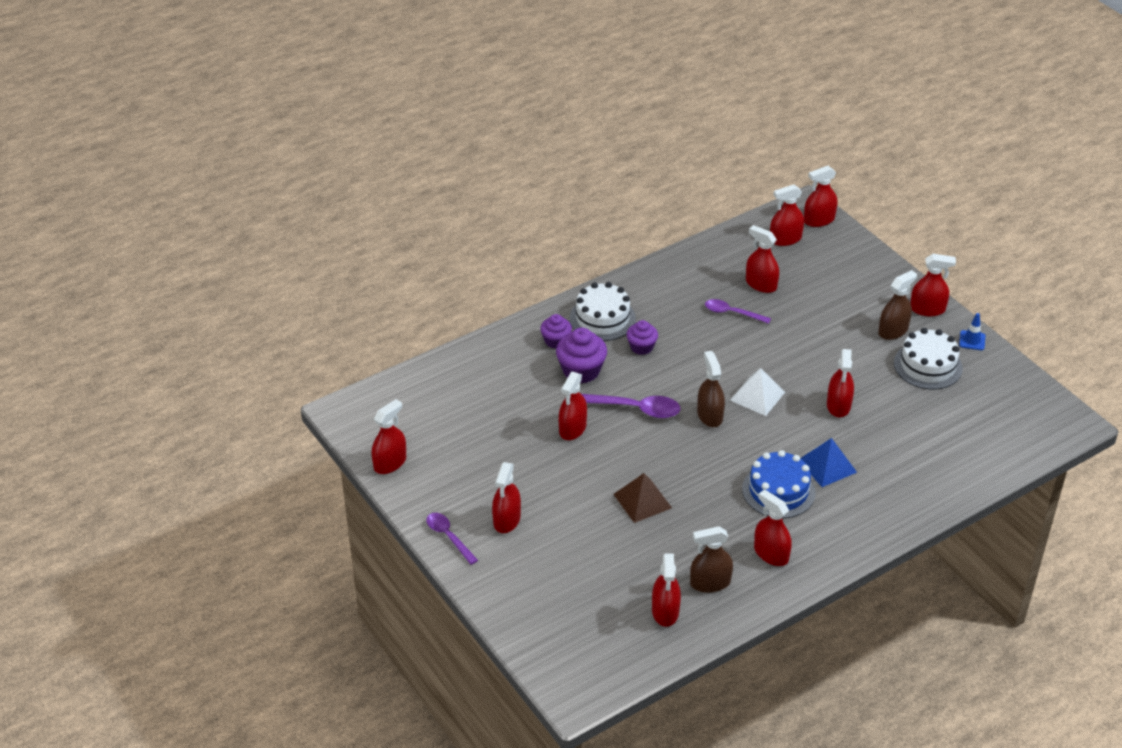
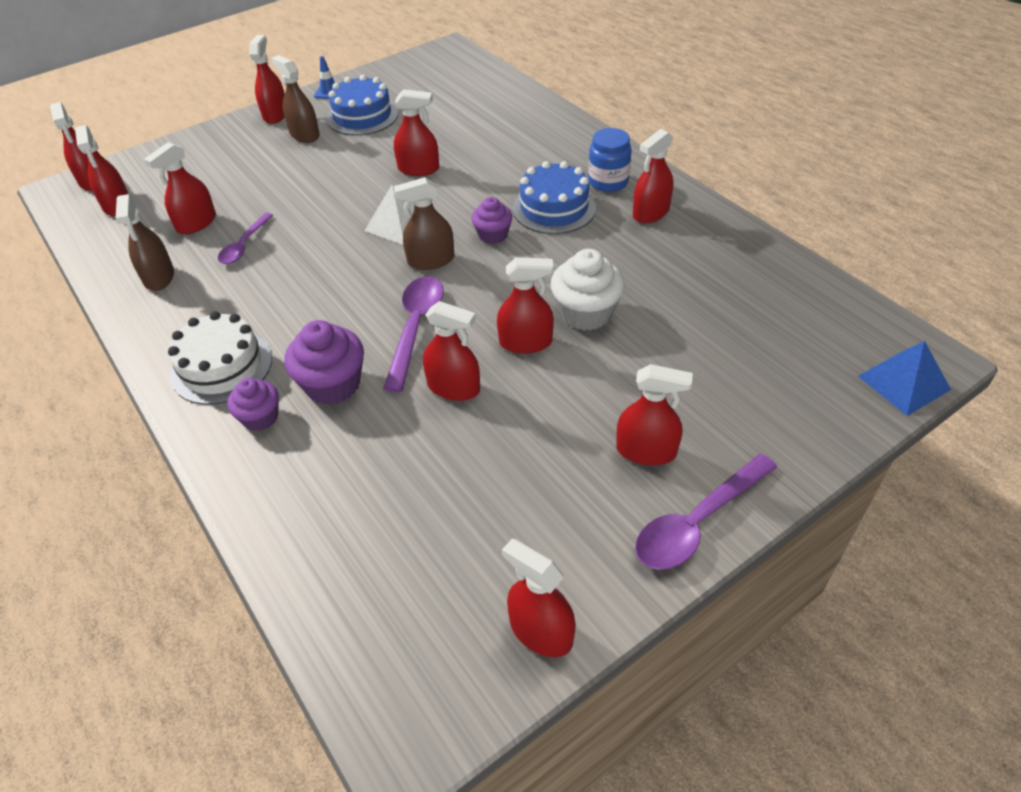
camera: 90 degrees left, 5 degrees up
(448, 537) = (697, 522): purple spoon -> purple spoon, size x1.55
(641, 347) = (293, 324): purple cupcake -> purple cupcake (493, 235)
(642, 501) = (586, 313): brown pyramid -> white cupcake
(665, 611) = (763, 288): red spray bottle -> red spray bottle (525, 342)
(710, 583) = (707, 255): brown spray bottle -> brown spray bottle (159, 277)
(818, 530) = (608, 182): none -> blue jar
(827, 466) = (512, 176): blue pyramid -> blue pyramid (903, 383)
(928, 365) = (362, 116): white cake -> blue cake

